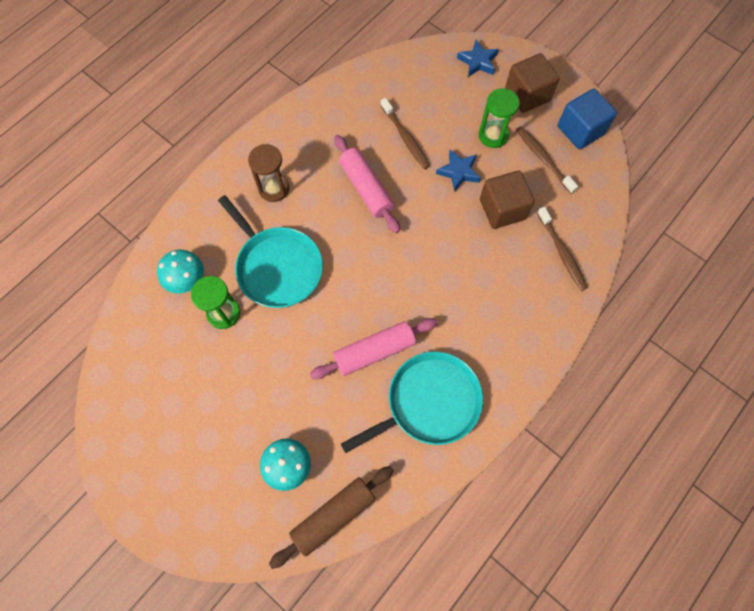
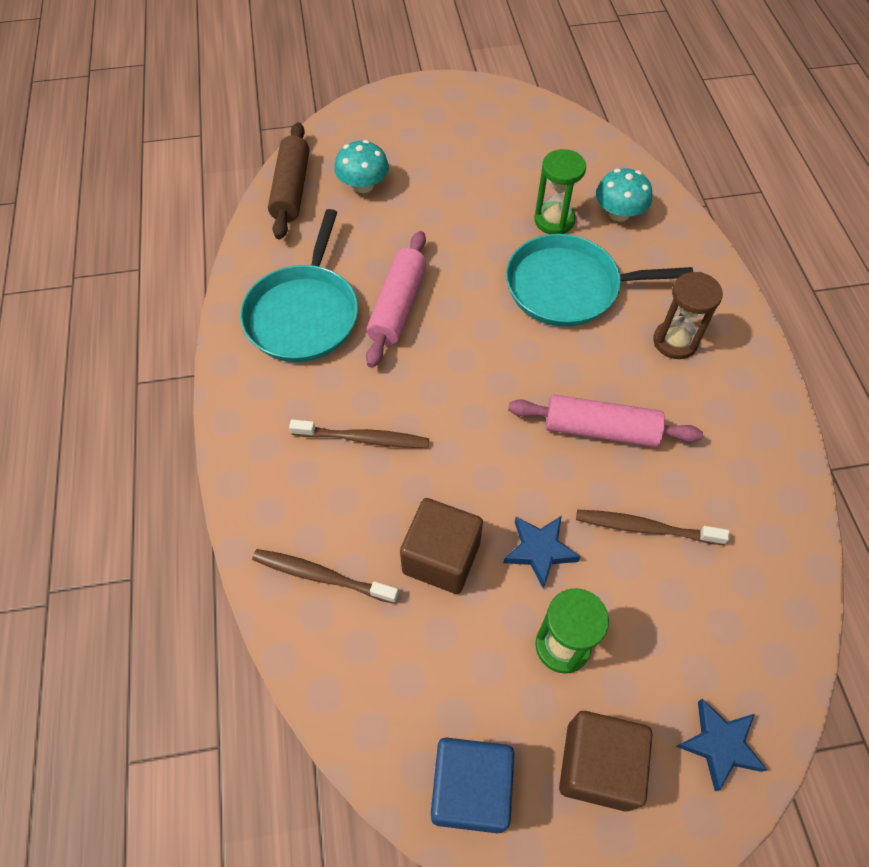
camera: 130 degrees right, 10 degrees down
(543, 159) = (467, 681): brown toothbrush -> brown toothbrush (363, 438)

